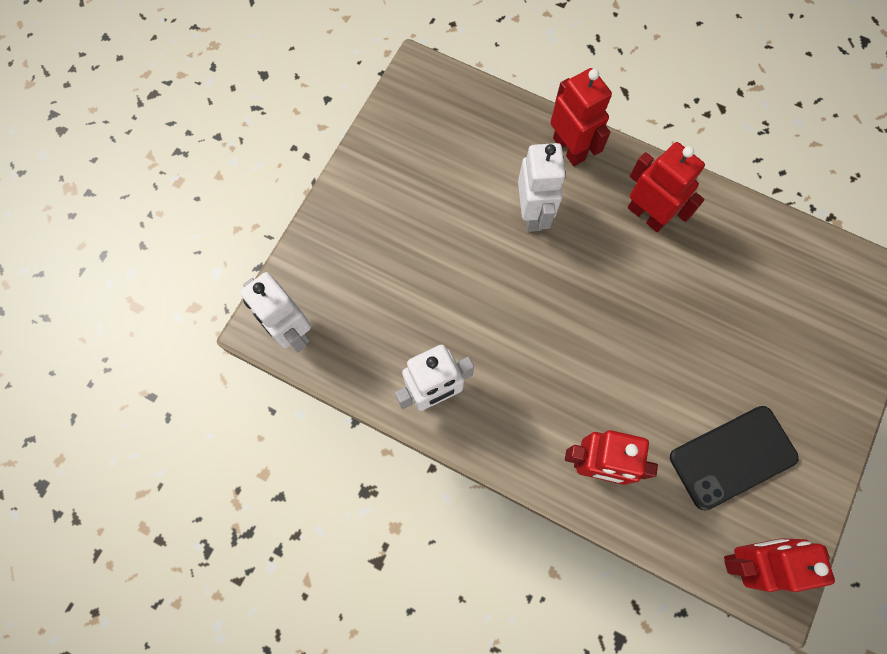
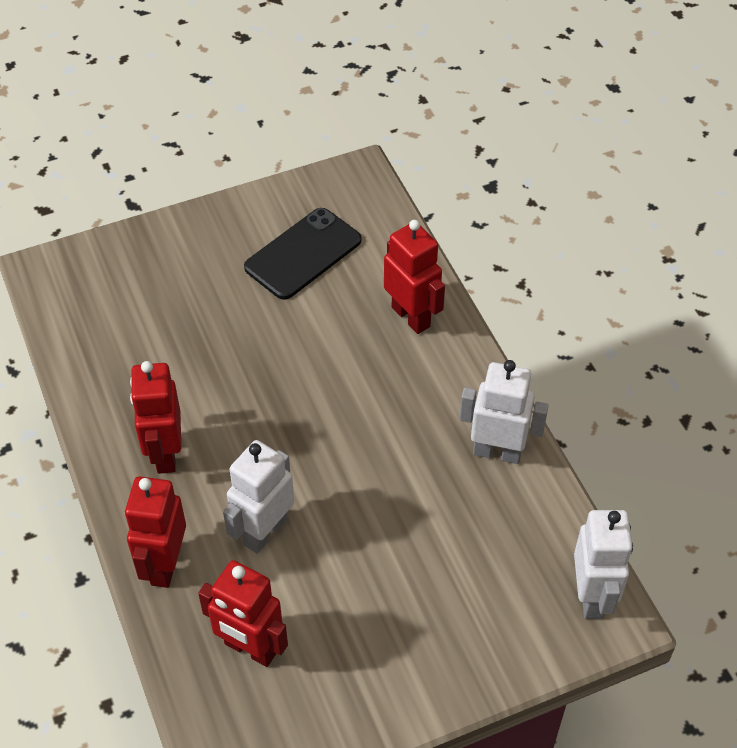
camera: 140 degrees left, 20 degrees down
(732, 457) = (303, 254): black phone -> black phone turned 60 degrees counterclockwise
(747, 559) = (362, 200): red robot -> red robot (250, 649)

